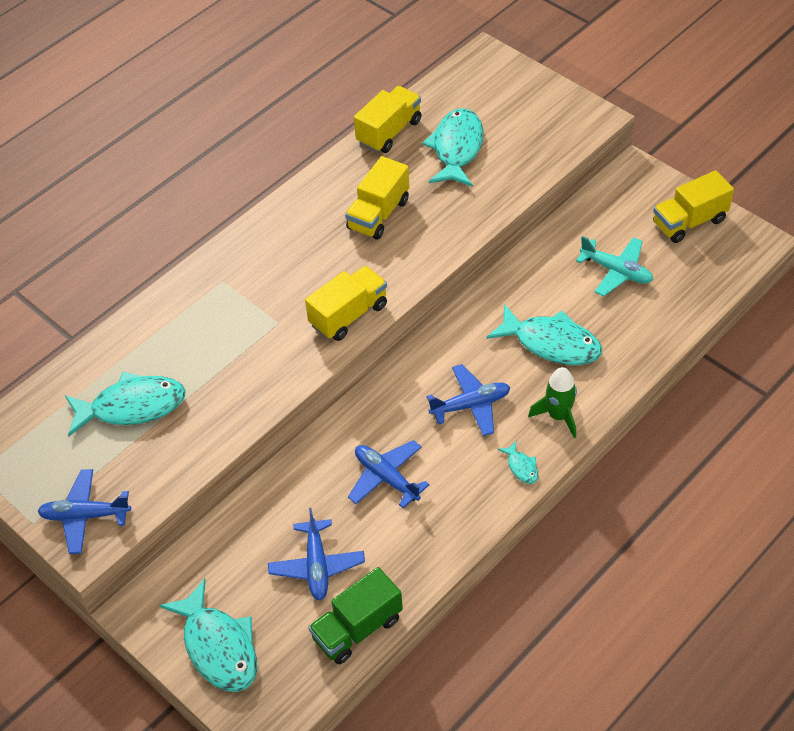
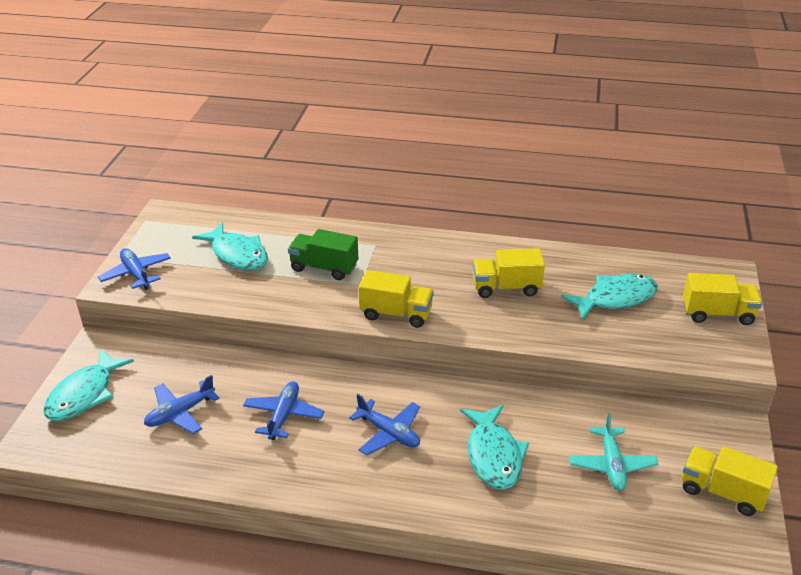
camera: 55 degrees right, 15 degrees down
(357, 628) = (135, 460): green truck -> green truck (324, 268)
(389, 132) = (592, 259): yellow truck -> yellow truck (717, 314)
(521, 467) = (349, 491): turquoise fish -> none
(558, 416) = (420, 493): green rocket -> none

